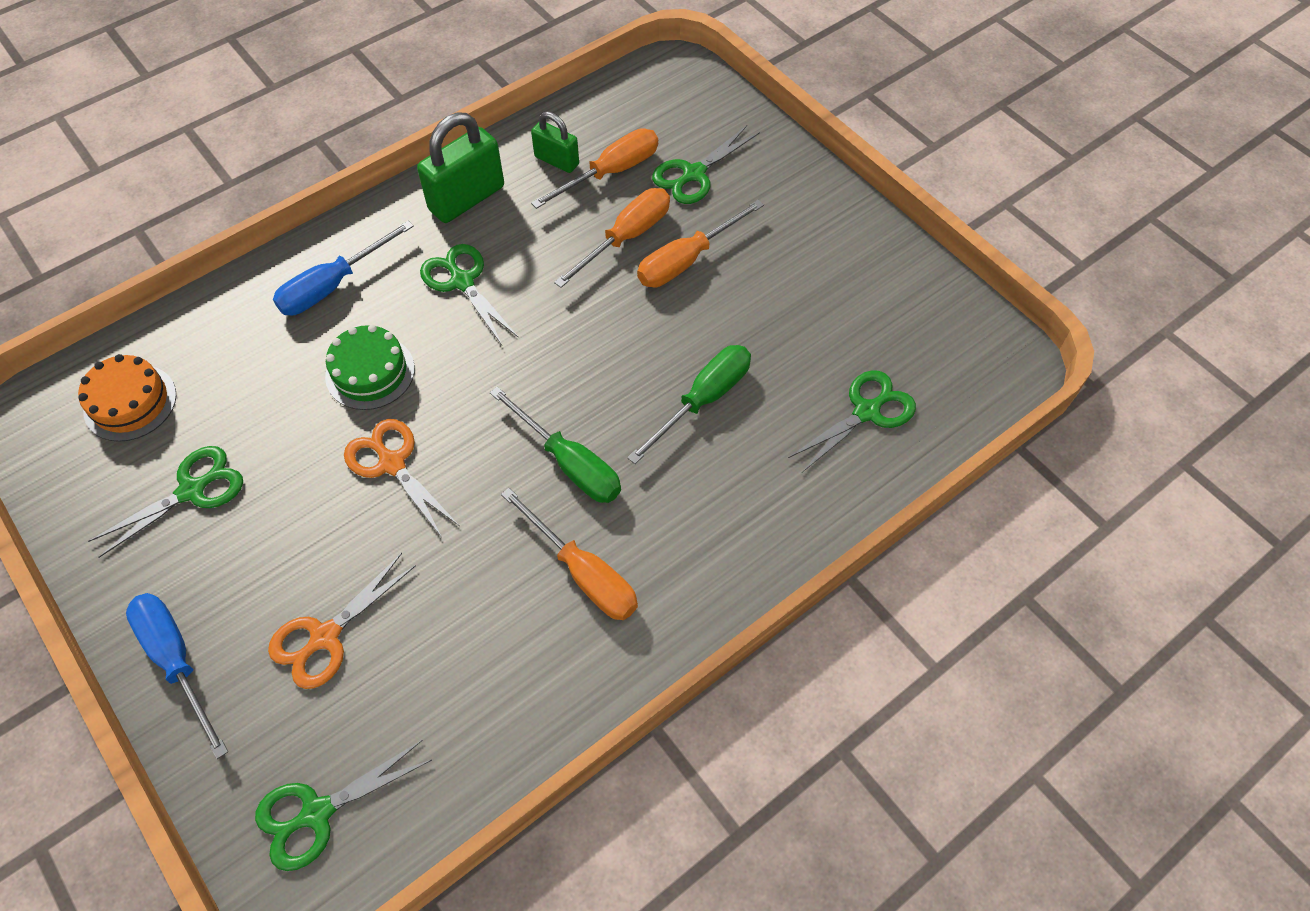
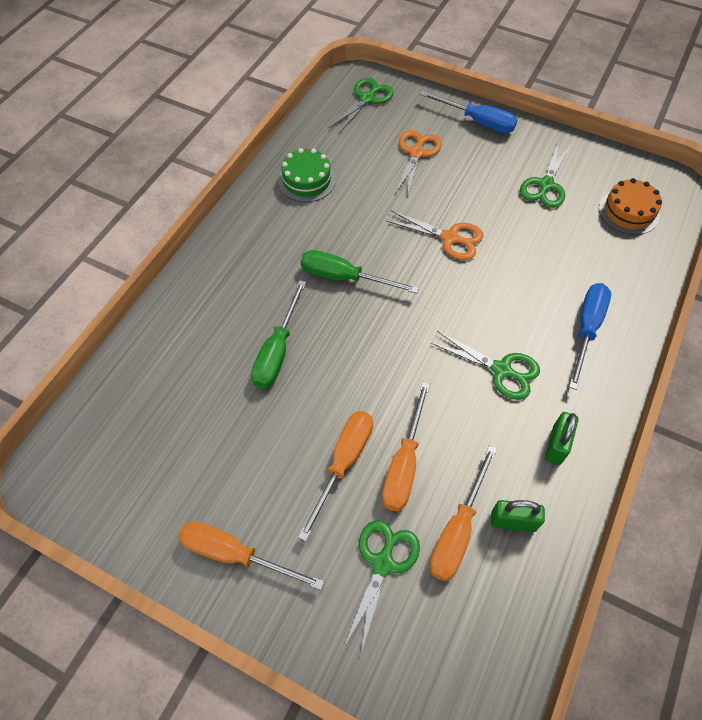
camera: 155 degrees right, 0 degrees up
(370, 372) = (508, 282): green cake -> green cake (306, 180)
(466, 198) = (556, 445): green padlock -> green padlock, size x0.59
(583, 573) = (301, 225): orange screwdriver -> orange screwdriver (235, 554)
(866, 412) = (156, 388): green scissors -> none

